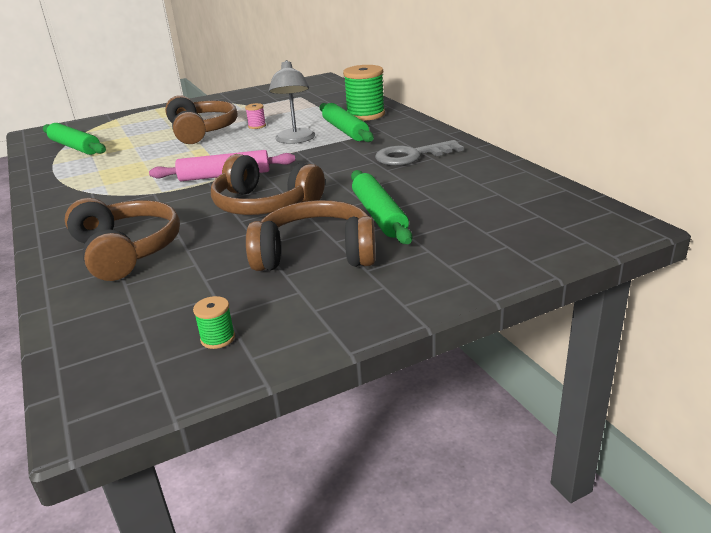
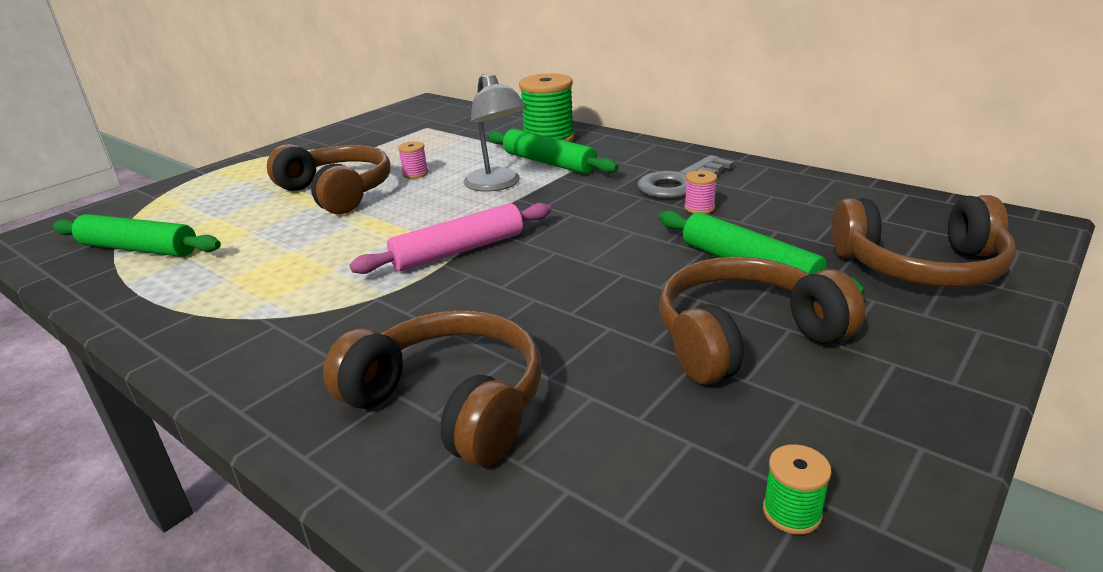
camera: 25 degrees left, 0 degrees up
(265, 204) = (575, 282): brown headphones -> brown headphones (919, 266)
(400, 174) = (699, 208): none -> pink spool

